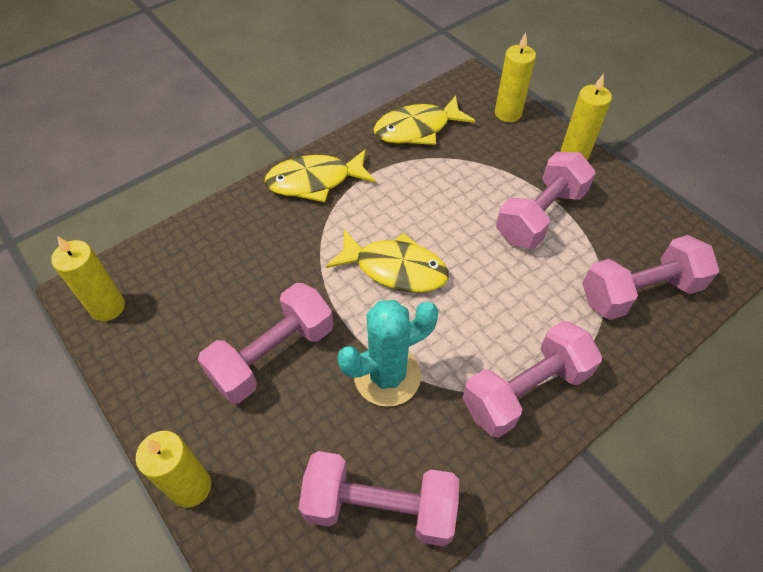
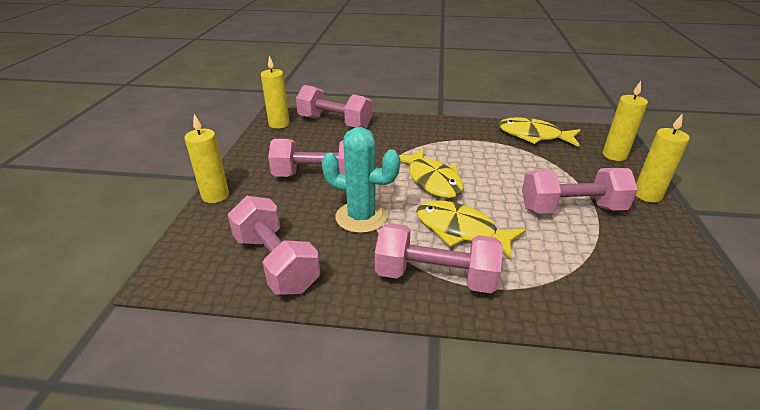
camera: 45 degrees right, 20 degrees down
(315, 181) = (438, 129): yellow fish -> yellow fish (460, 230)
(639, 292) = (606, 288): pink dumbbell -> pink dumbbell (335, 122)

